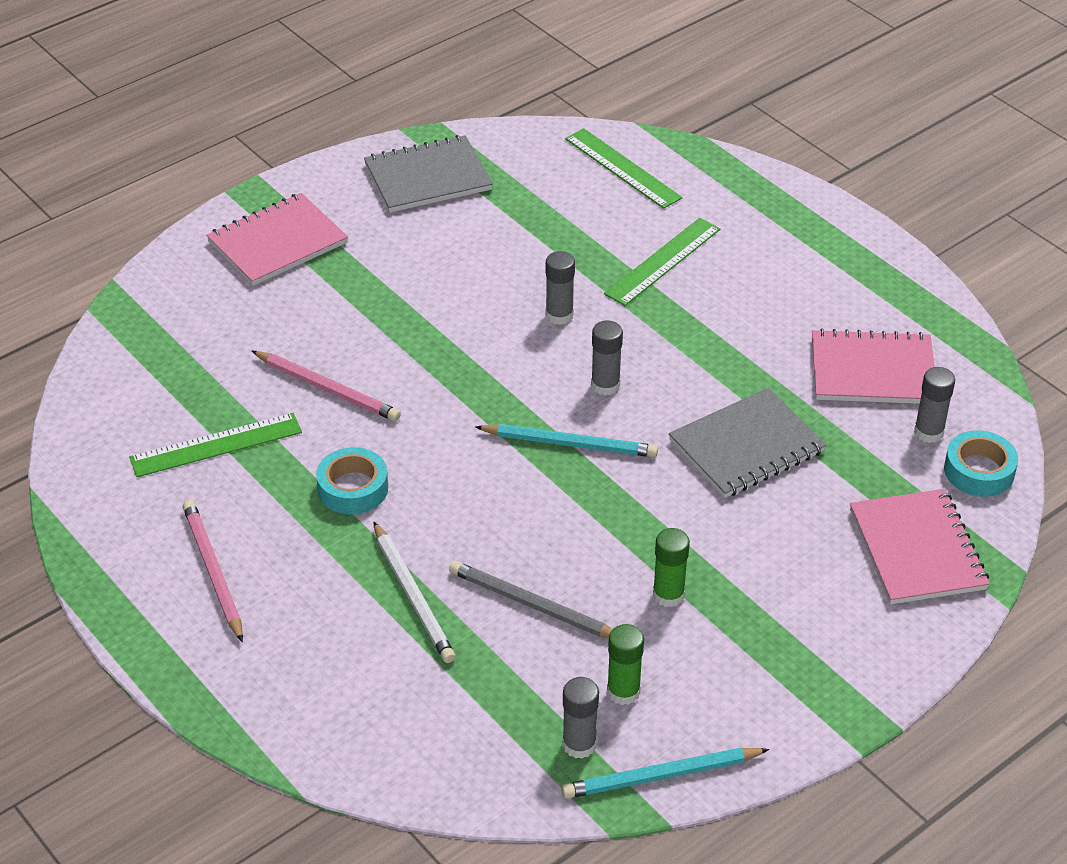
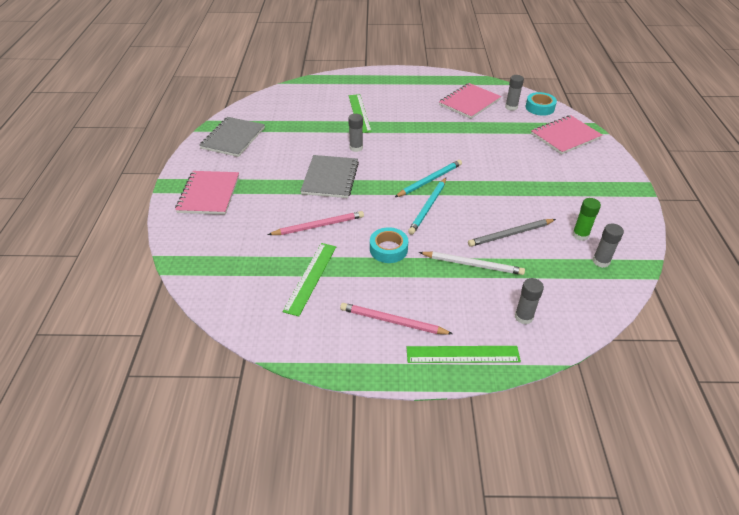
camera: 50 degrees left, 0 degrees up
(605, 385) = (408, 157): grey glue stick -> grey glue stick (523, 317)
(622, 168) = (298, 97): green ruler -> green ruler (462, 354)
(661, 776) = (635, 248): turquoise pencil -> turquoise pencil (428, 207)
(668, 595) = (537, 198): green glue stick -> none
(746, 446) = (477, 143): grey notebook -> grey notebook (330, 178)
(917, 549) = (565, 136): pink notebook -> pink notebook turned 60 degrees counterclockwise

